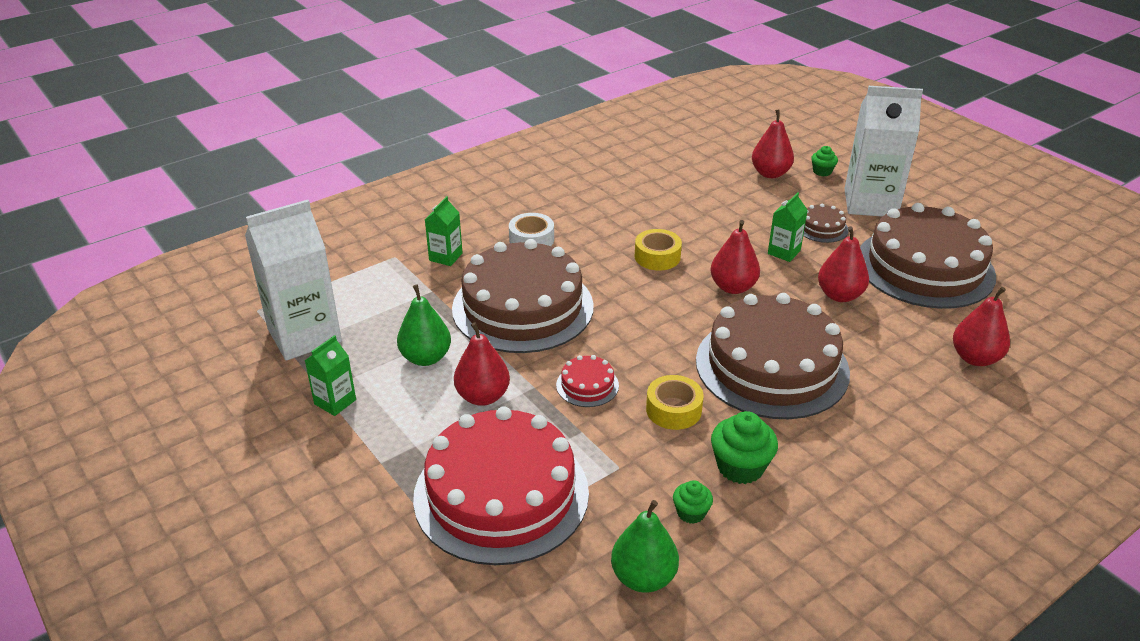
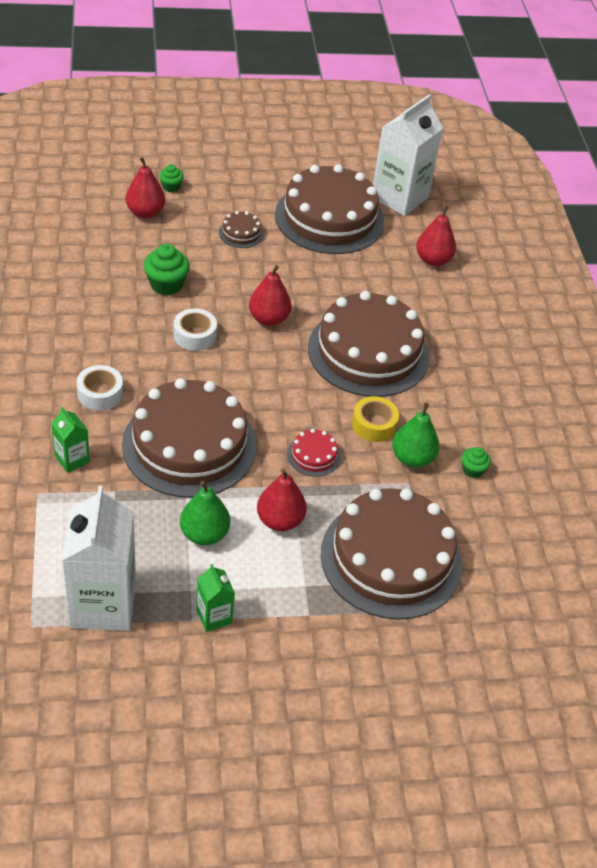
camera: 65 degrees left, 10 degrees up
(501, 494) = (391, 558): red cake -> brown cake
(643, 577) = (510, 522): green pear -> green pear (412, 458)
(657, 257) = (194, 335): yellow tape -> white tape
(740, 467) = (449, 424): green cupcake -> green cupcake (166, 284)
(784, 252) = (251, 269): green carton -> none
(839, 295) = (323, 275): red pear -> none
(870, 203) = (234, 192): white carton -> white carton (399, 197)

